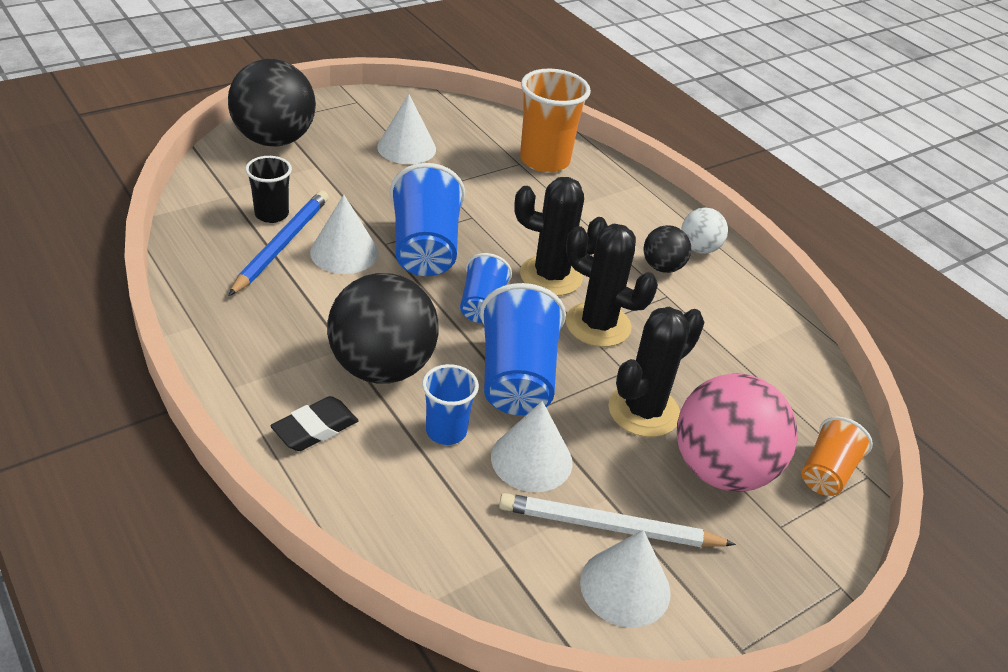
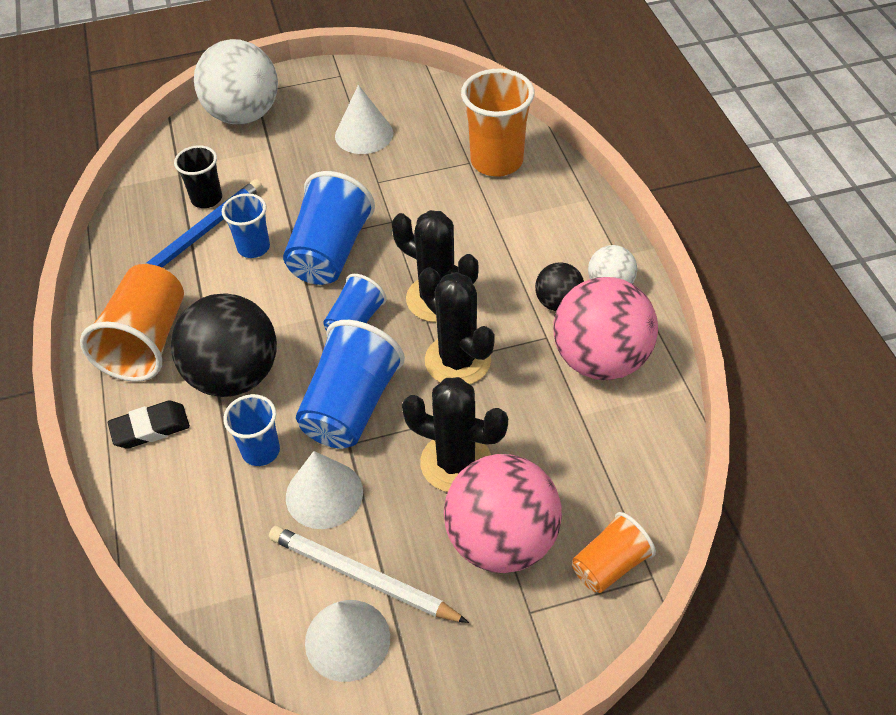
camera: 25 degrees right, 10 degrees up
(270, 349) = (147, 342): none -> orange cup
(274, 140) = (243, 115): black ball -> white ball
(344, 252) = (253, 248): white cone -> blue cup
(643, 411) = (456, 463): black cactus -> black cactus turned 45 degrees clockwise
(724, 308) = (600, 360): none -> pink ball

